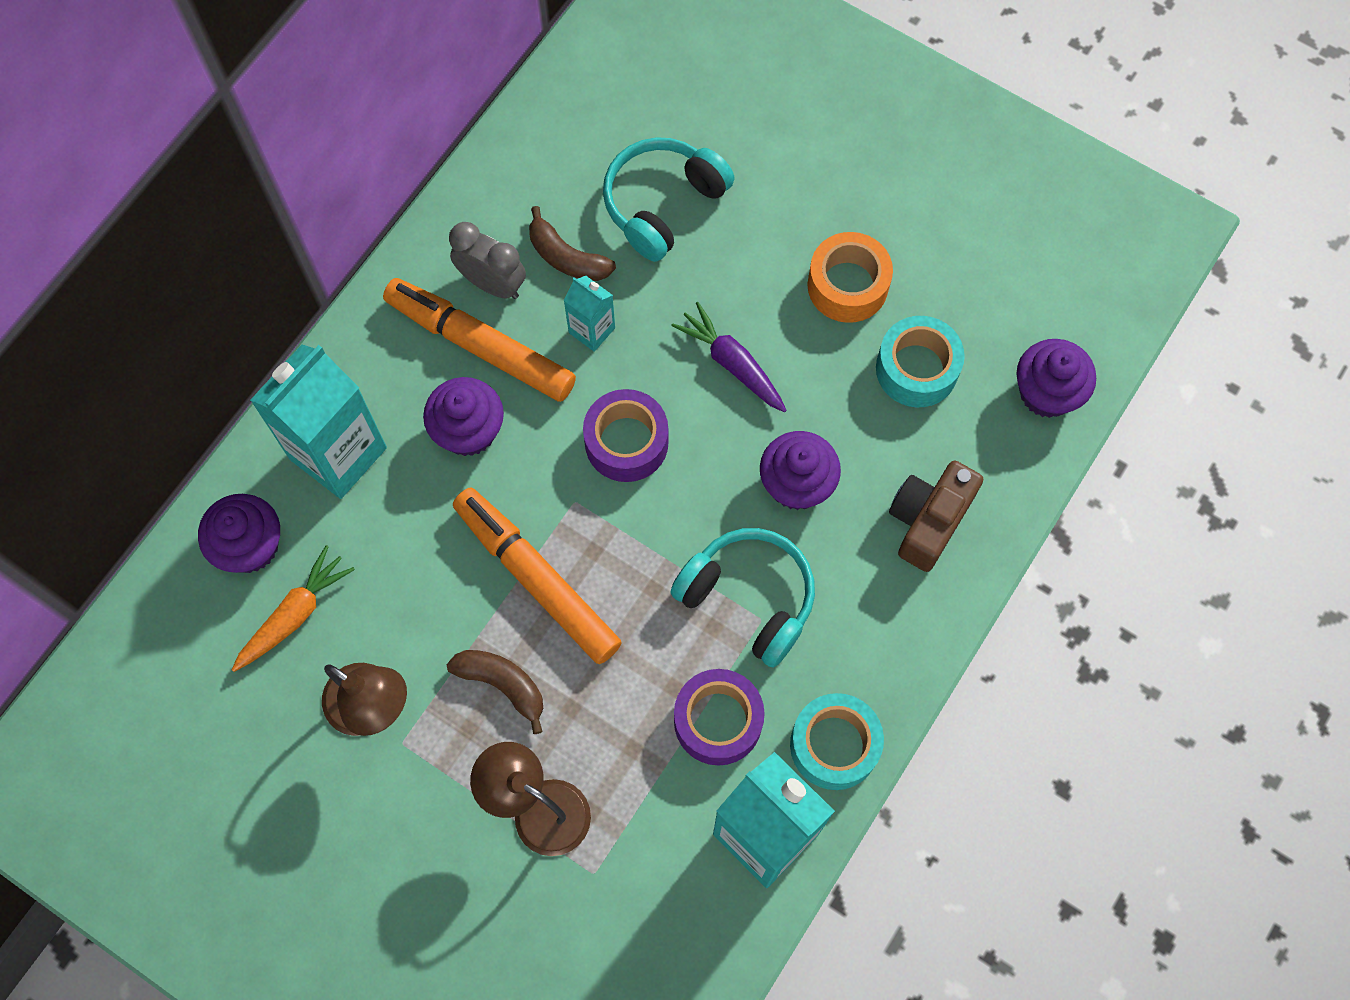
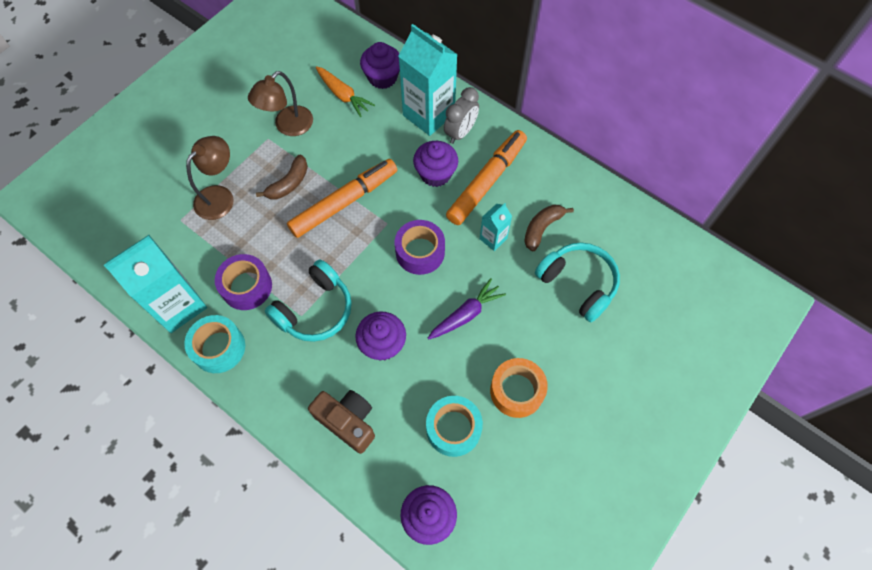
camera: 95 degrees right, 5 degrees down
(492, 284) = (526, 189): grey clock -> grey clock (460, 132)

